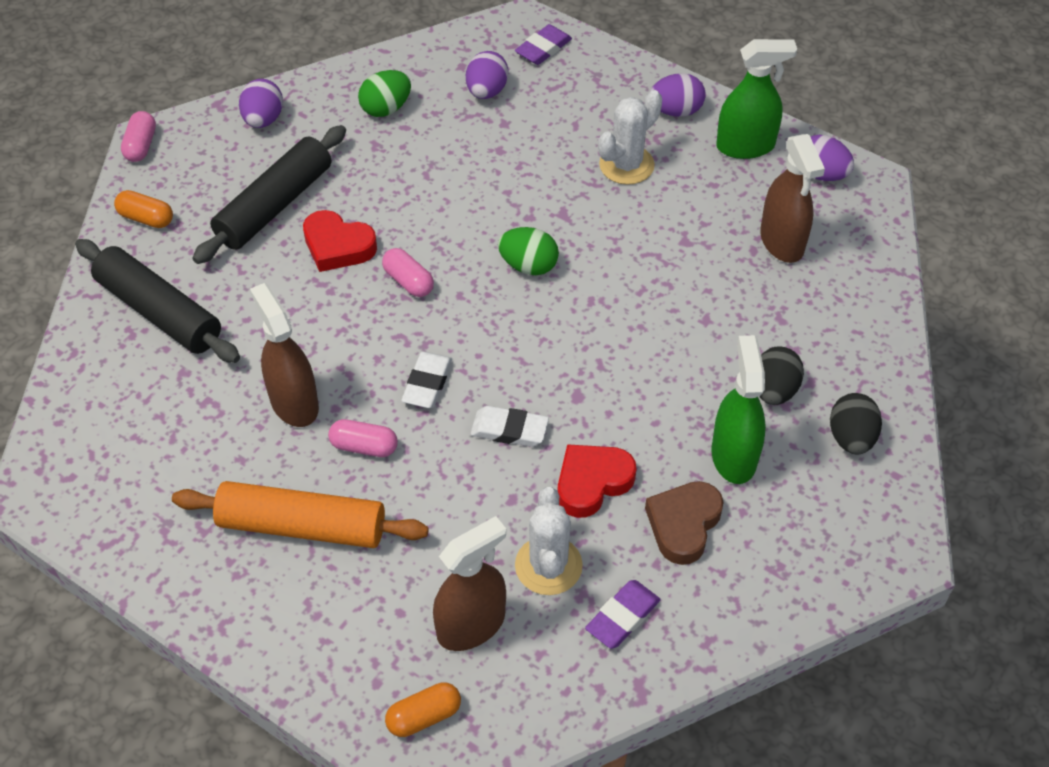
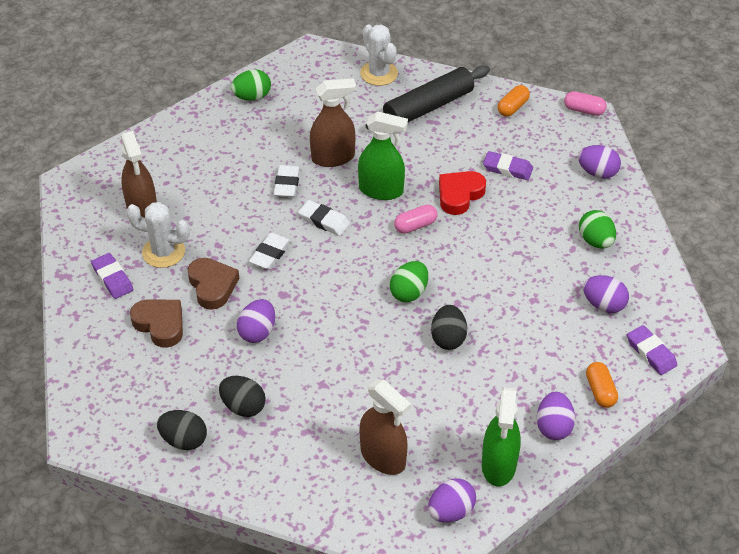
camera: 105 degrees right, 5 degrees down
(169, 548) = (252, 97): none -> green egg
(274, 205) = (507, 168): black rolling pin -> purple eraser
(302, 526) = (242, 150): orange rolling pin -> none
(364, 446) = (287, 184): pink capsule -> white eraser
(424, 716) = (99, 182): orange capsule -> orange capsule (600, 391)
(588, 216) = (448, 338): none -> black egg
(592, 482) = (212, 286): red heart -> brown heart
(626, 165) = (497, 376): white cactus -> white cactus (379, 73)
(652, 407) = (257, 332): none -> purple egg
(733, 456) = (199, 366): green spray bottle -> green spray bottle (381, 190)
(782, 242) = (383, 457): brown spray bottle -> brown spray bottle turned 135 degrees counterclockwise

